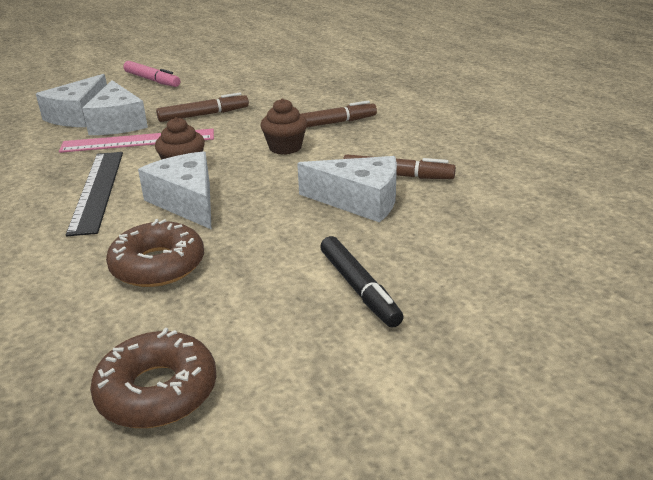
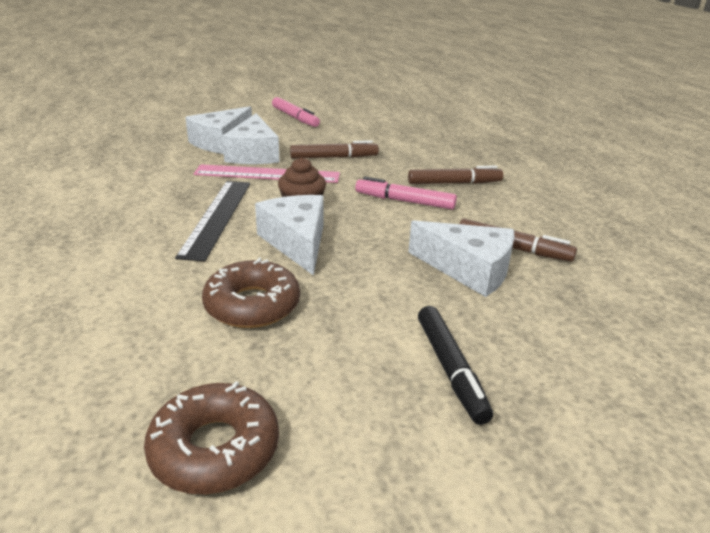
camera: 10 degrees right, 0 degrees up
(285, 147) = (404, 201): brown cupcake -> pink marker

